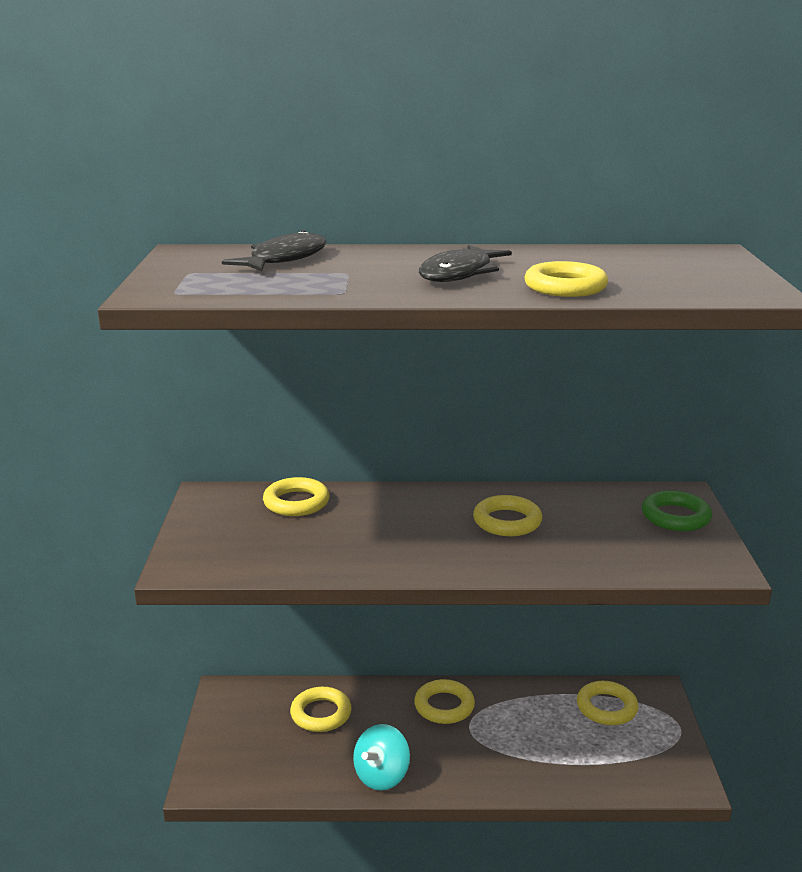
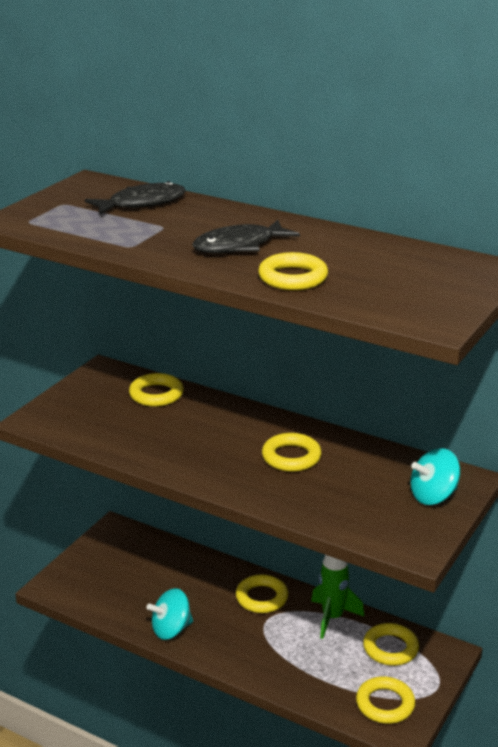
camera: 30 degrees right, 5 degrees up
(321, 714) = (167, 569): yellow ring -> yellow ring (385, 704)
(528, 699) = (332, 618): none -> green rocket
(675, 517) = (433, 496): green ring -> turquoise spinning top

